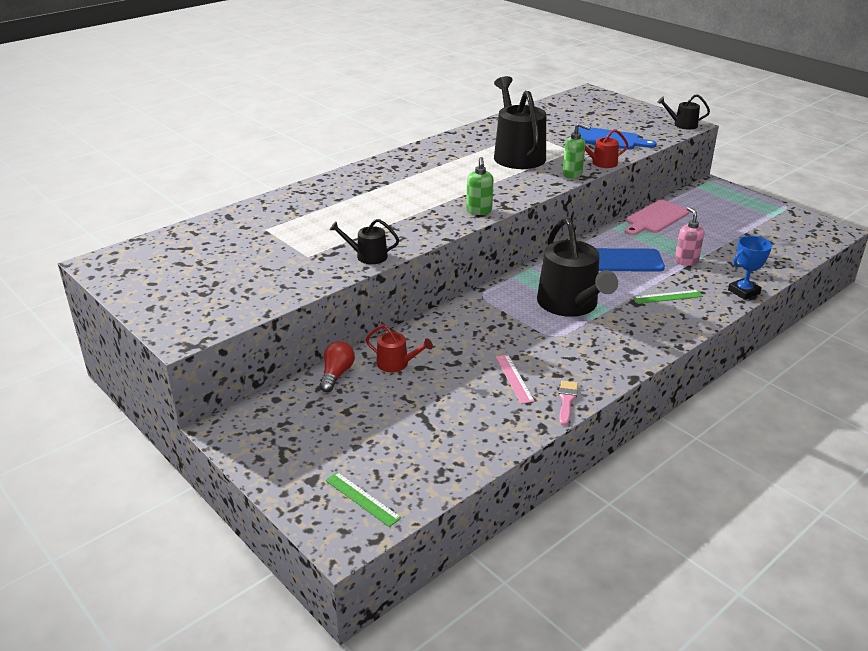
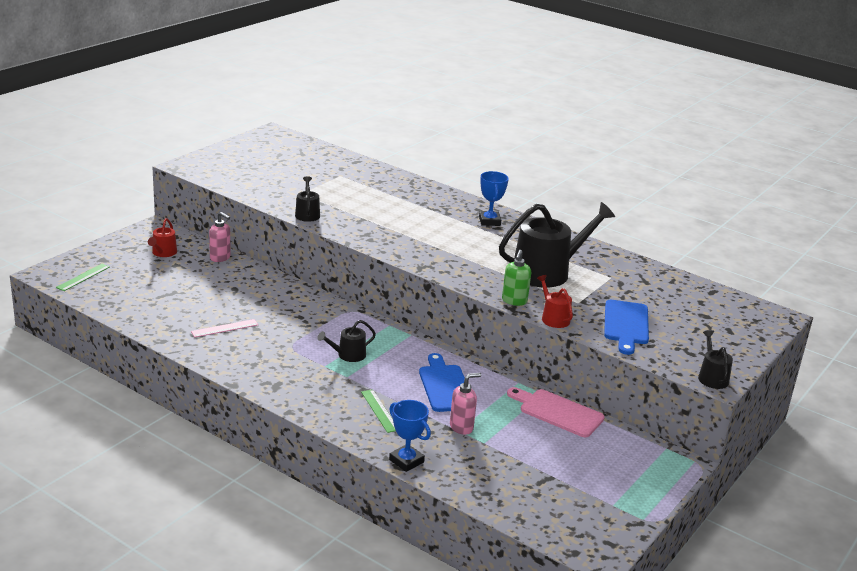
camera: 75 degrees right, 5 degrees down
(336, 374) = (220, 258): red light bulb -> pink soap dispenser
(396, 364) = (238, 279): red watering can -> red watering can (163, 253)
(409, 165) = (489, 221): none -> blue trophy
(479, 211) = (406, 255): green soap dispenser -> none
(567, 400) = (197, 352): pink brush -> none
(570, 304) = (348, 355): black watering can -> black watering can, size x0.47

